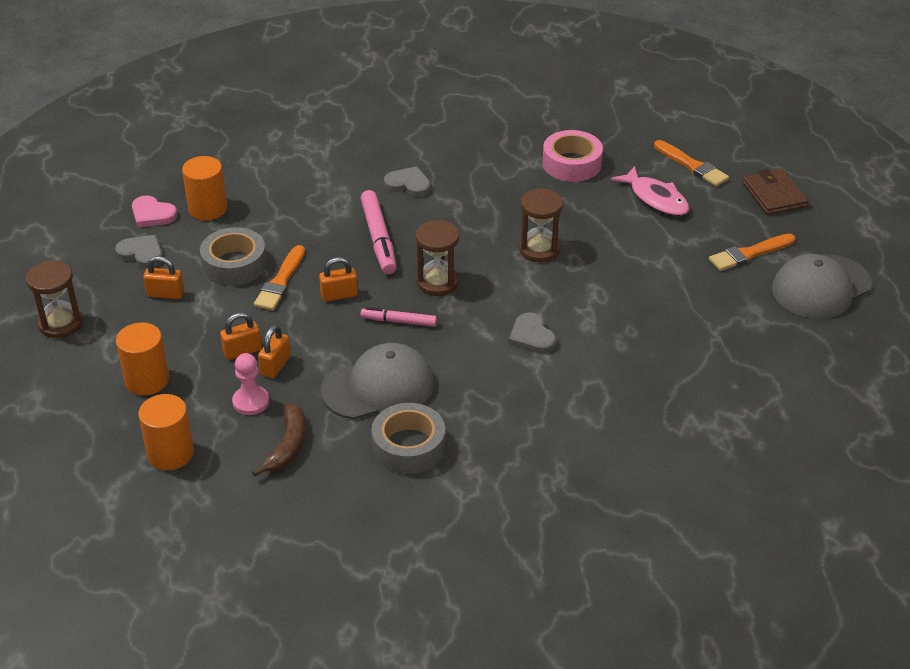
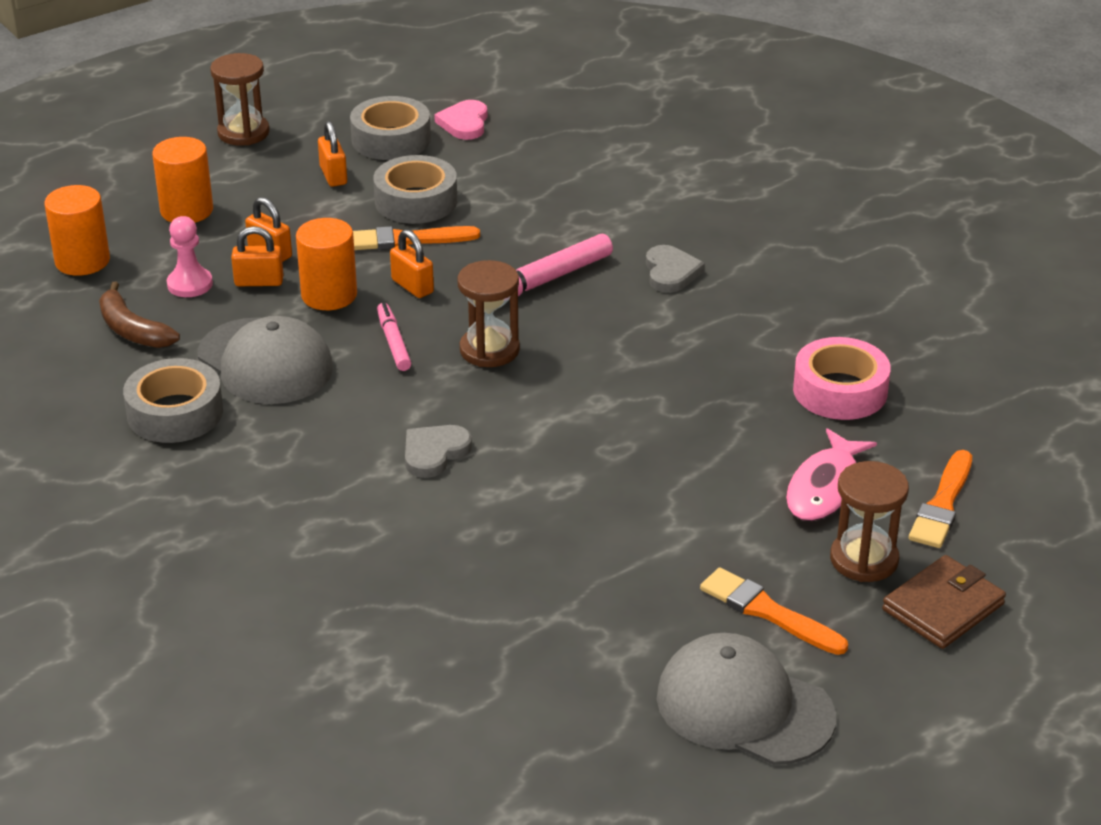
camera: 65 degrees right, 5 degrees down
(142, 254) = (391, 139): grey heart -> grey tape
(207, 209) = (503, 153): orange cylinder -> orange cylinder (329, 295)
(288, 446) = (132, 330): brown banana -> brown banana turned 60 degrees clockwise
(539, 249) = (620, 412): brown hourglass -> brown hourglass (864, 559)

